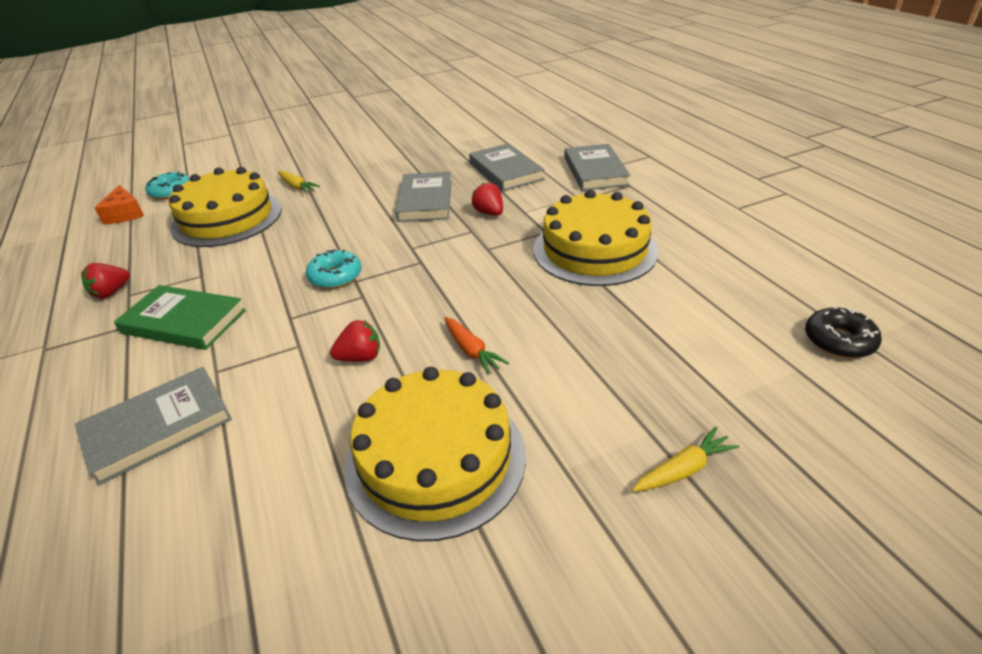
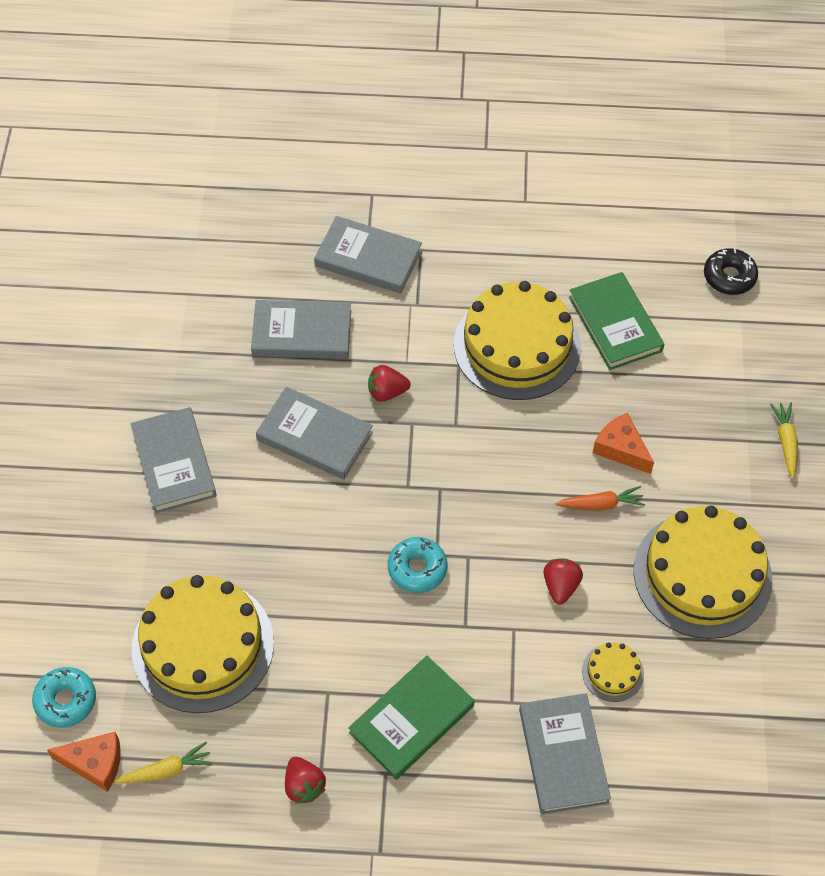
camera: 65 degrees left, 20 degrees up
(272, 429) = (612, 672): none -> yellow cake
(297, 187) = (170, 552): yellow carrot -> yellow carrot (166, 770)
(366, 167) = (174, 463): none -> grey book
(546, 341) = (621, 449): none -> orange cheese
(681, 290) = (615, 324): none -> green book

